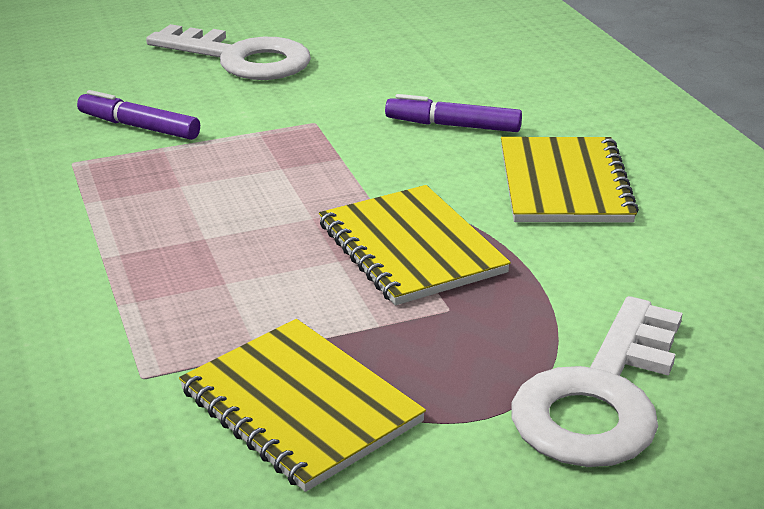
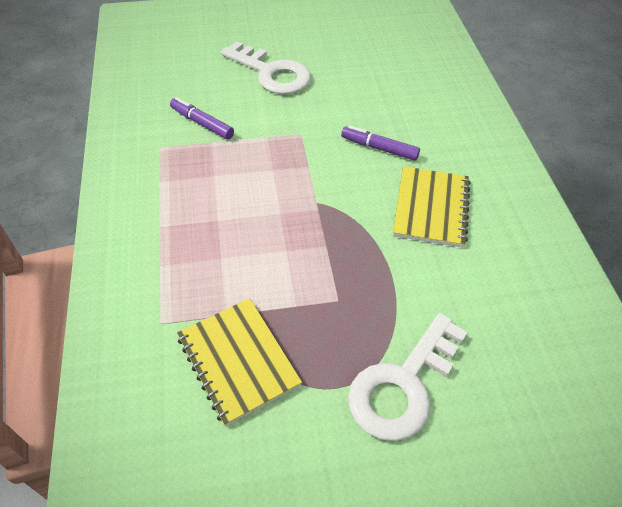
camera: 10 degrees right, 20 degrees up
(411, 248) = (329, 247): yellow notebook -> none

